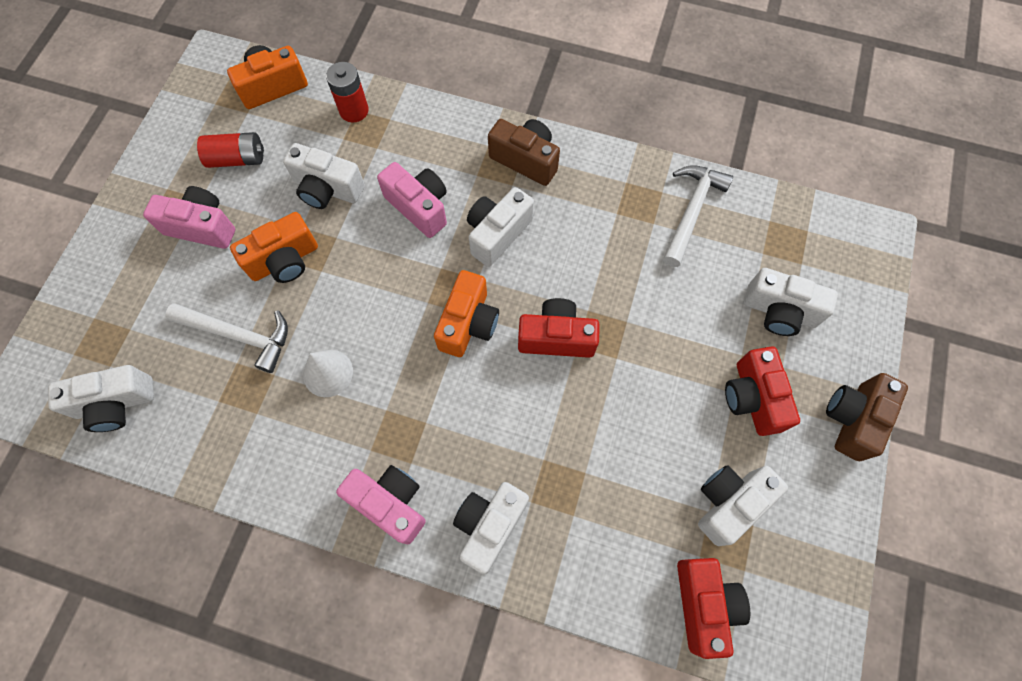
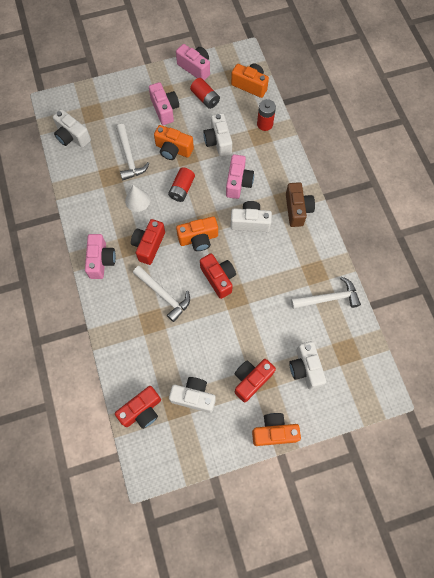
camera: 55 degrees right, 0 degrees up
(171, 138) = (195, 68): none -> pink camera
(364, 292) = (182, 189): none -> red battery
(422, 406) = (149, 245): none -> red camera
(489, 526) = (117, 304): white camera -> none
(526, 438) = (164, 295): none -> white hammer
(852, 419) = (274, 432): brown camera -> orange camera

